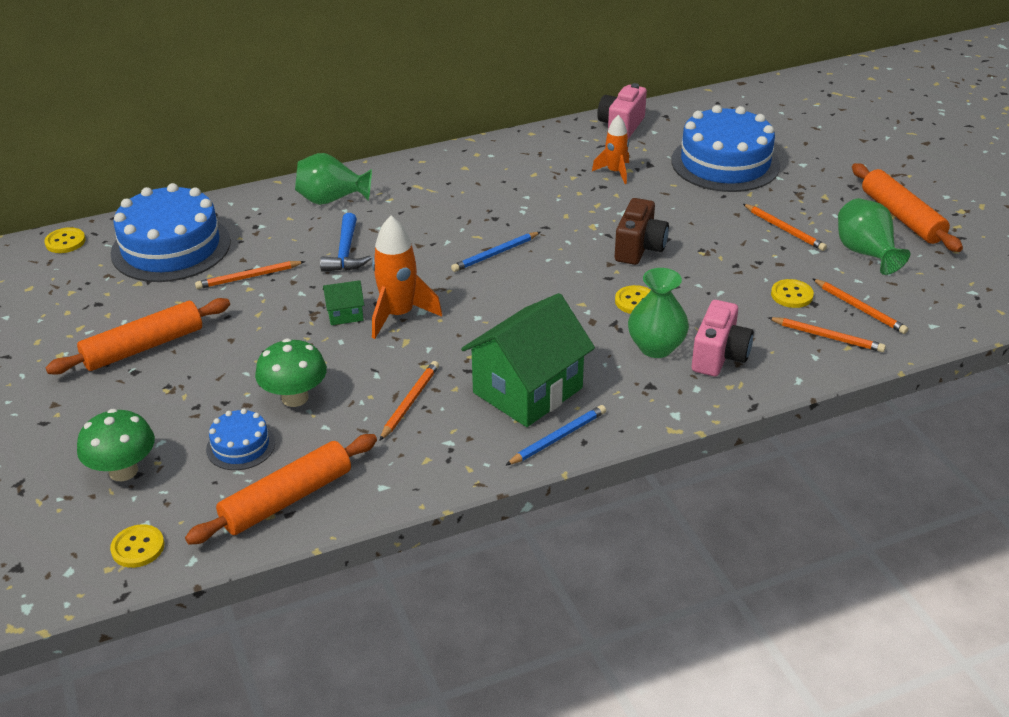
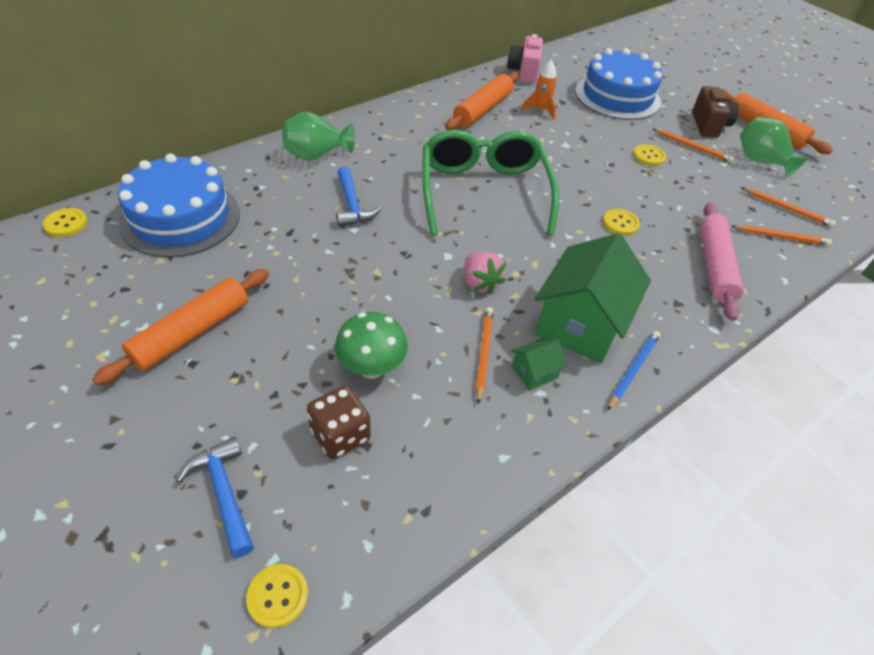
camera: 20 degrees left, 10 degrees up
(123, 471) = (223, 492): green mushroom -> blue hammer
(240, 446) = (340, 435): blue cake -> brown dice
(249, 277) = (271, 240): orange pencil -> none
(287, 499) = (416, 493): orange rolling pin -> orange rolling pin (483, 109)
(345, 314) = (379, 268): green house -> green house (534, 372)
(398, 315) = (429, 262): orange rocket -> none
(441, 340) = (480, 283): none -> pink strawberry
(495, 254) = (484, 192): blue pencil -> green glasses
(639, 248) = (596, 175): brown camera -> brown camera (709, 125)
(656, 347) = (661, 265): green vase -> none
(719, 356) = (714, 266): pink camera -> pink rolling pin
(791, 295) = (732, 203): yellow button -> yellow button (649, 156)

